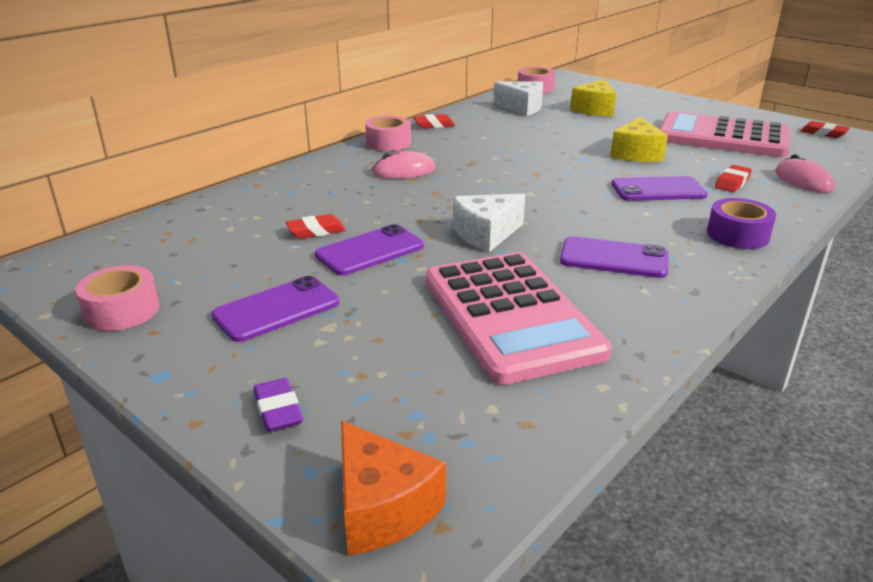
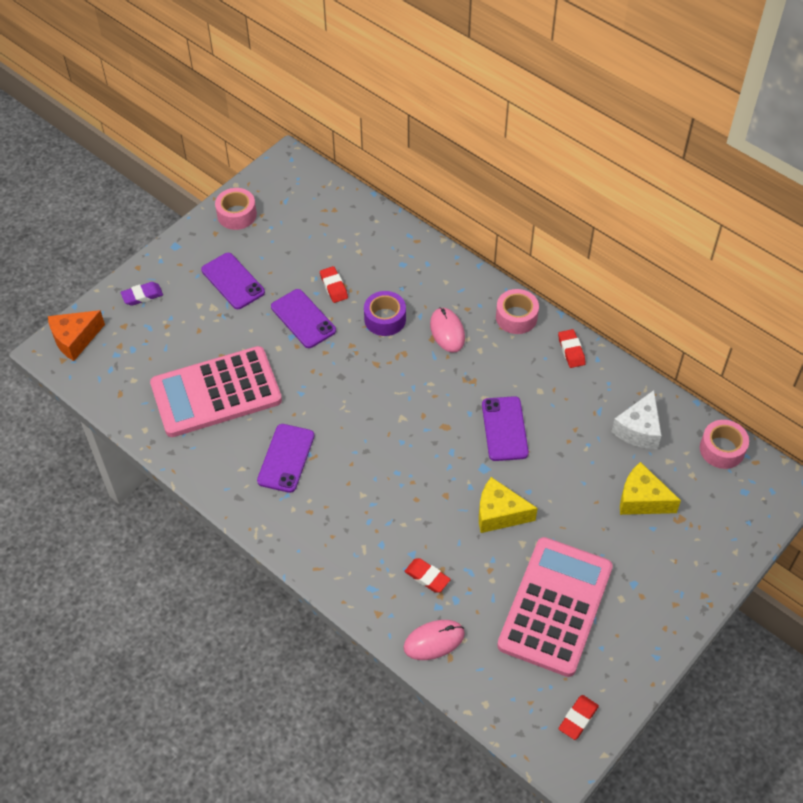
camera: 90 degrees right, 25 degrees up
(486, 234) = (326, 384): white cheese -> none
(658, 190) = (409, 513): purple phone -> purple phone (504, 429)
(737, 235) = (320, 548): purple tape -> purple tape (385, 319)

